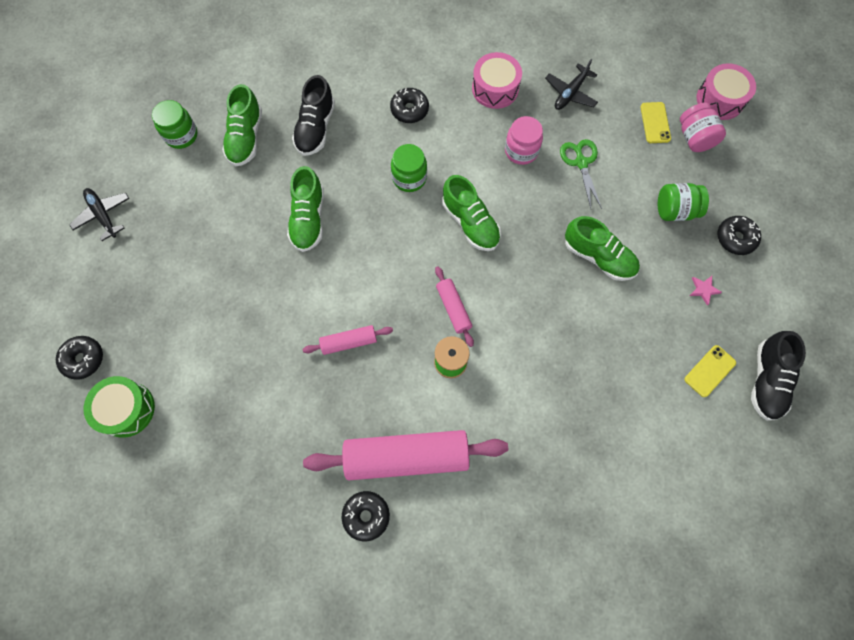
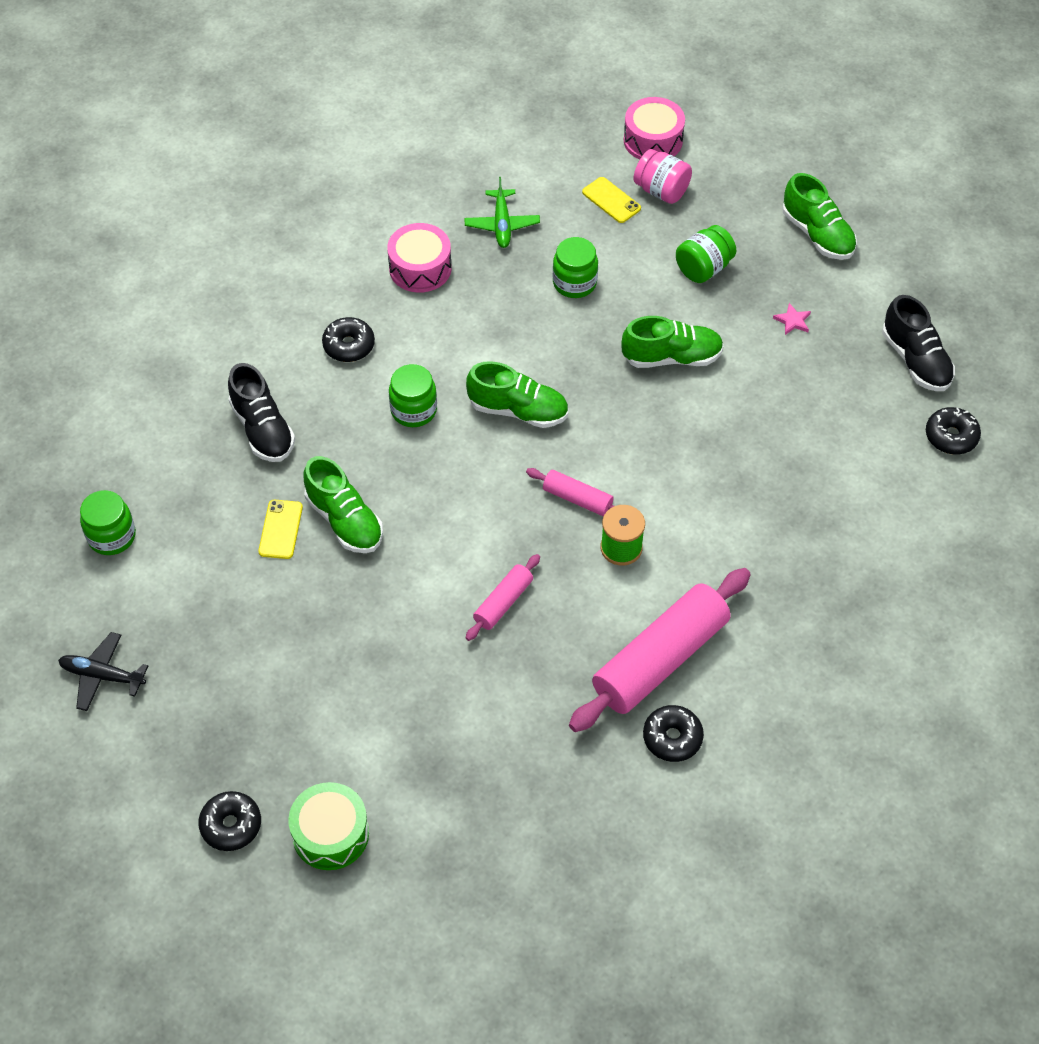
camera: 40 degrees left, 15 degrees down
(246, 138) = (191, 490): green shoe -> green shoe (817, 234)
(521, 151) = (504, 310): pink jar -> none
(570, 93) = (502, 225): black plane -> green plane
(581, 163) = (574, 283): green scissors -> green jar
(709, 371) = (861, 386): yellow phone -> yellow phone (280, 529)
(735, 238) = (780, 257): black donut -> black donut (951, 436)

